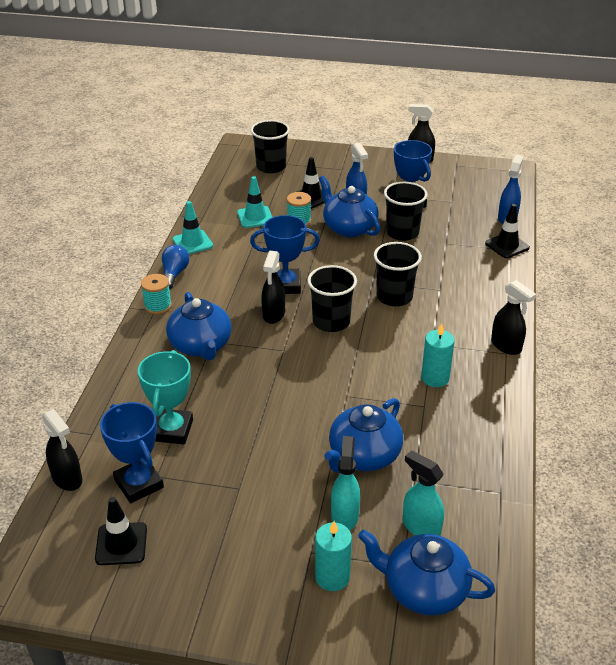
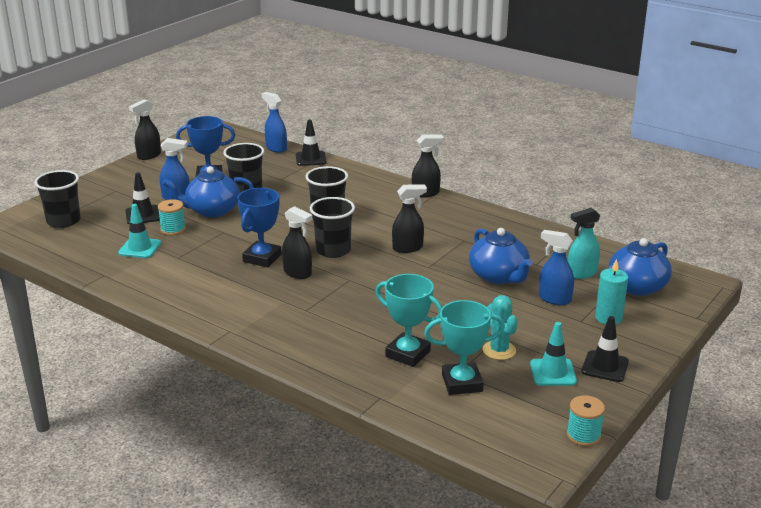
camera: 65 degrees left, 10 degrees down
(67, 479) = (430, 420): black spray bottle -> black spray bottle (408, 248)
(121, 544) = (526, 404): black traffic cone -> black traffic cone (605, 366)
(139, 484) = (462, 383): blue trophy -> turquoise trophy
(158, 306) = (224, 327): turquoise spool -> turquoise spool (583, 435)
(174, 274) = (183, 309): blue light bulb -> none
(192, 243) = (142, 289): turquoise traffic cone -> turquoise traffic cone (553, 373)
(201, 346) = (307, 317): blue teapot -> none
(212, 496) = (499, 350): none -> turquoise cactus
(344, 516) = (554, 299): turquoise spray bottle -> blue spray bottle
(435, 378) = (438, 228): turquoise candle -> none

